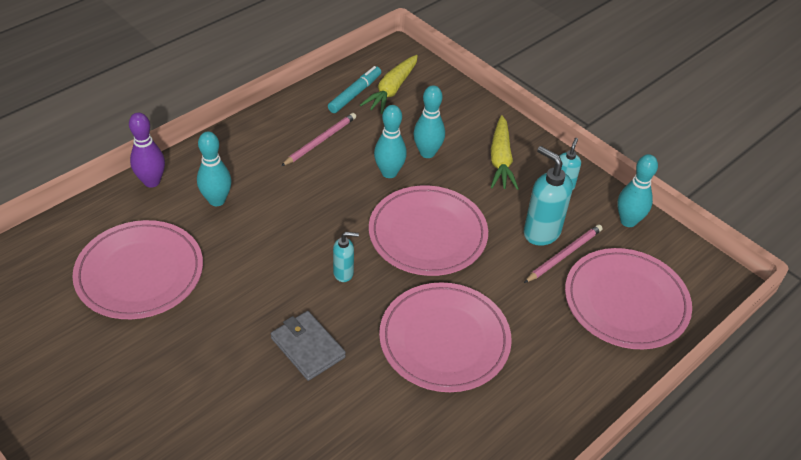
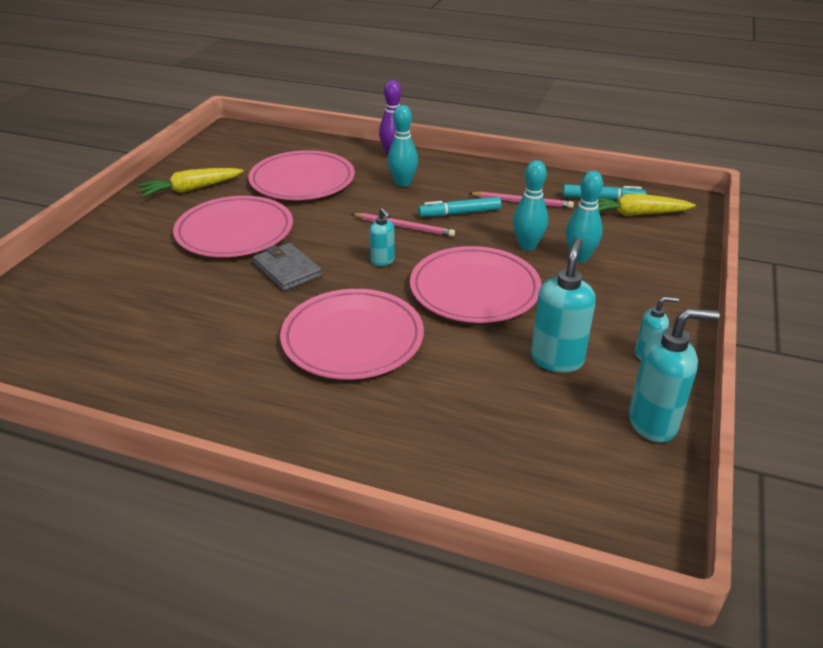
camera: 65 degrees right, 10 degrees down
(306, 188) = (460, 213): none -> turquoise marker
(308, 347) = (287, 270): grey wallet -> grey wallet turned 60 degrees counterclockwise
(500, 160) = (628, 302): yellow carrot -> yellow carrot (191, 189)
(564, 255) = (541, 385): pink pencil -> pink pencil (404, 227)
(626, 301) = (520, 455): pink plate -> pink plate (234, 231)
(628, 221) = (653, 423): turquoise bowling pin -> turquoise soap dispenser

